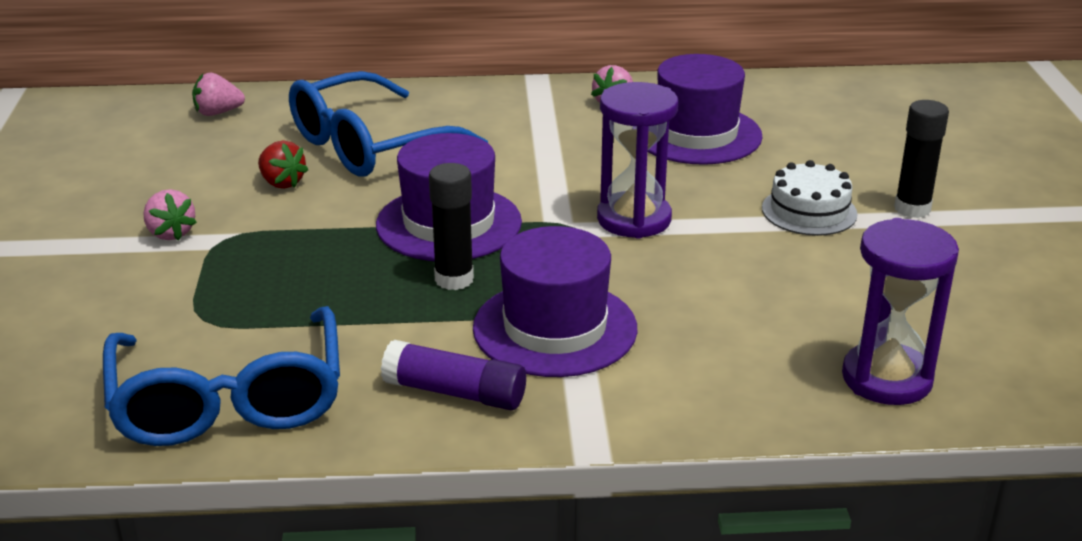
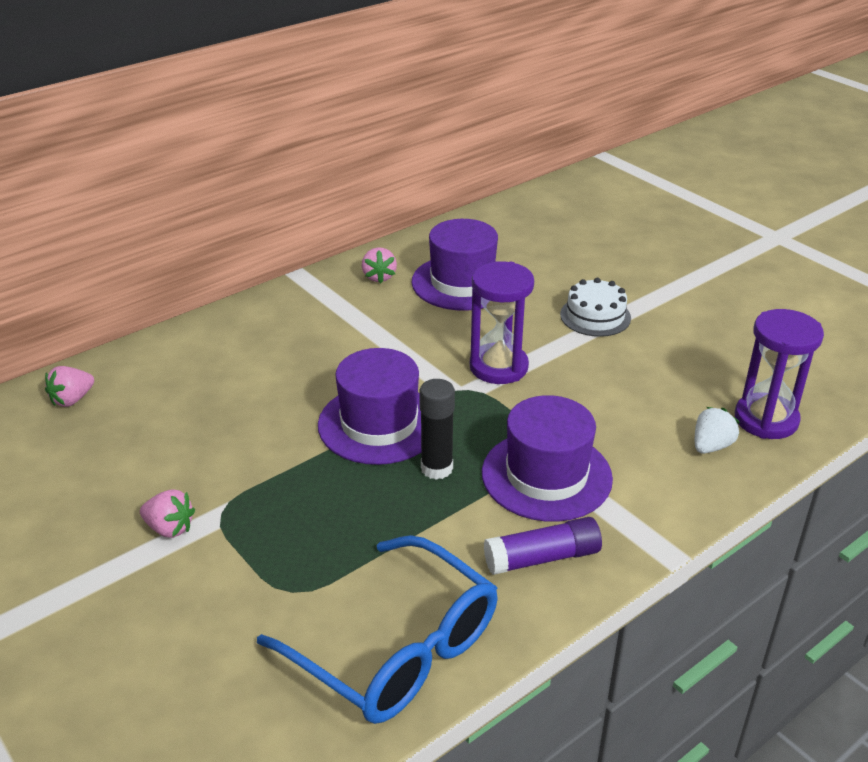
camera: 35 degrees left, 5 degrees up
(282, 183) = (208, 442): red strawberry -> none
(369, 145) = (239, 381): blue glasses -> none
(779, 376) = (711, 446): none -> white strawberry
(912, 209) = (649, 291): black glue stick -> none

